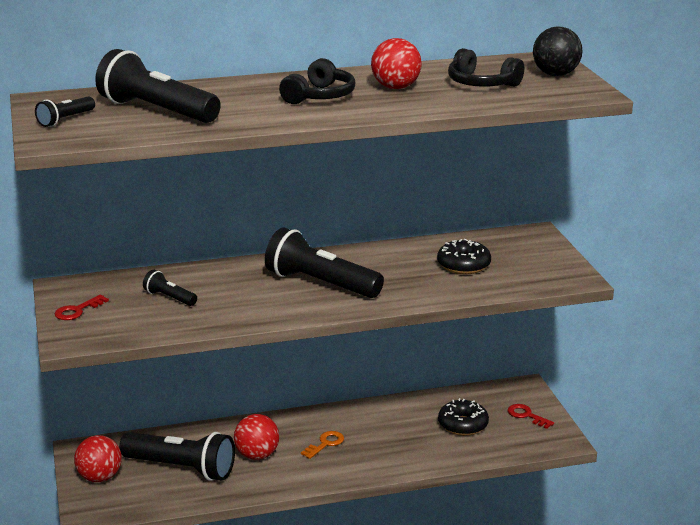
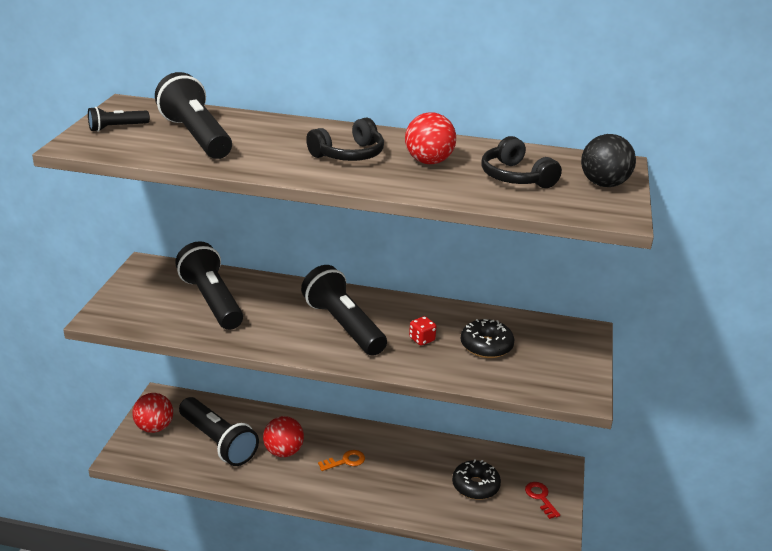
camera: 25 degrees right, 5 degrees up
(77, 310) = (134, 291): red key -> none
(169, 298) = (212, 301): black flashlight -> black flashlight, size x2.09
(403, 275) = (422, 339): none -> red dice

